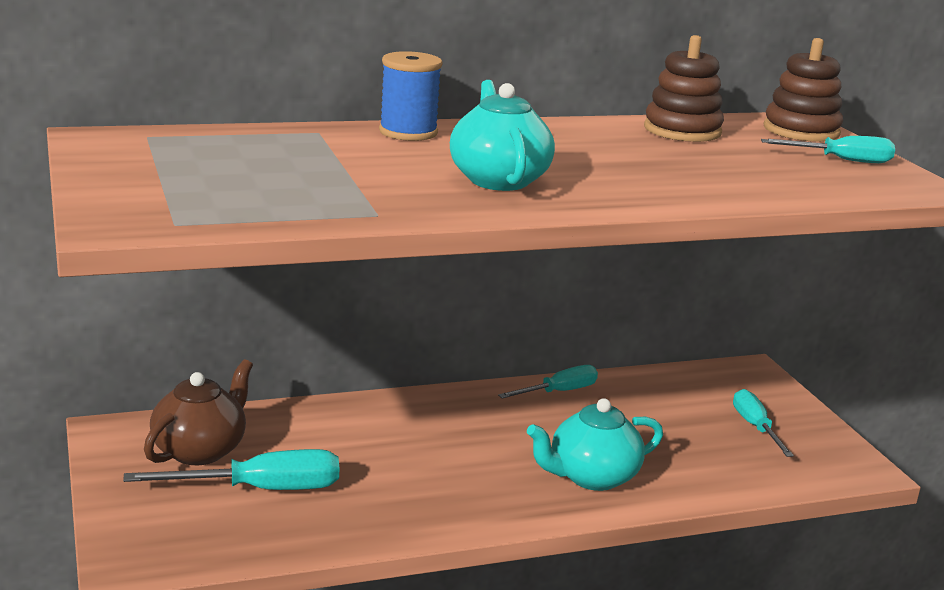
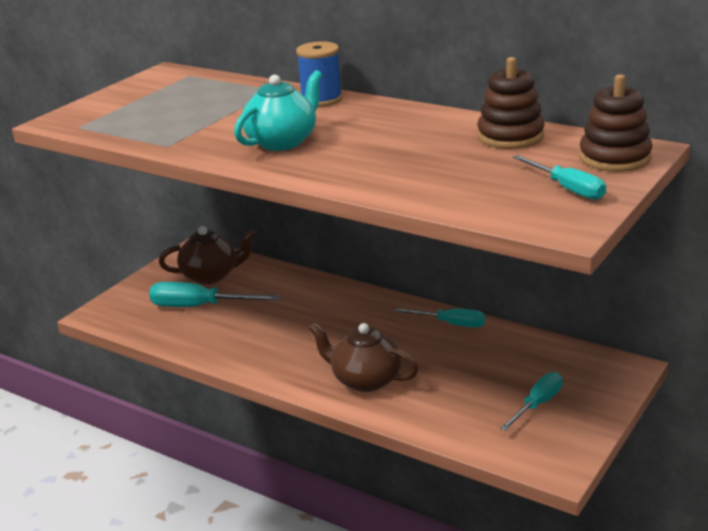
camera: 55 degrees right, 5 degrees up
(261, 489) = (200, 307): turquoise screwdriver -> turquoise screwdriver turned 150 degrees clockwise
(591, 477) = (365, 380): turquoise teapot -> brown teapot

